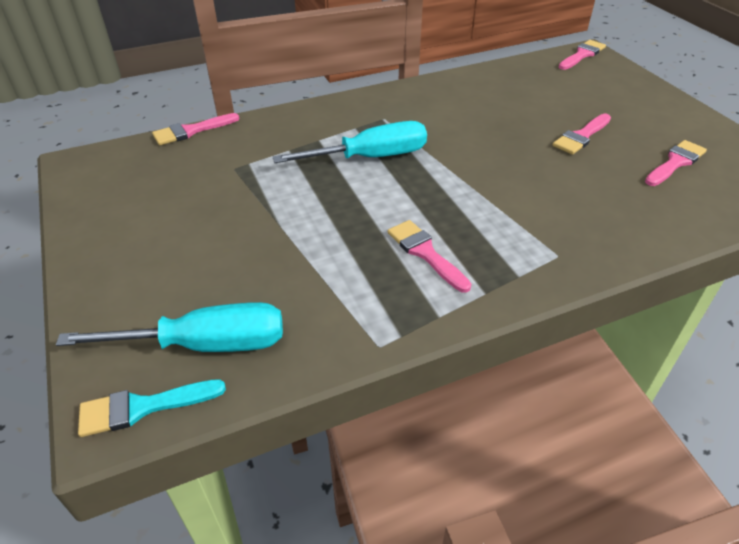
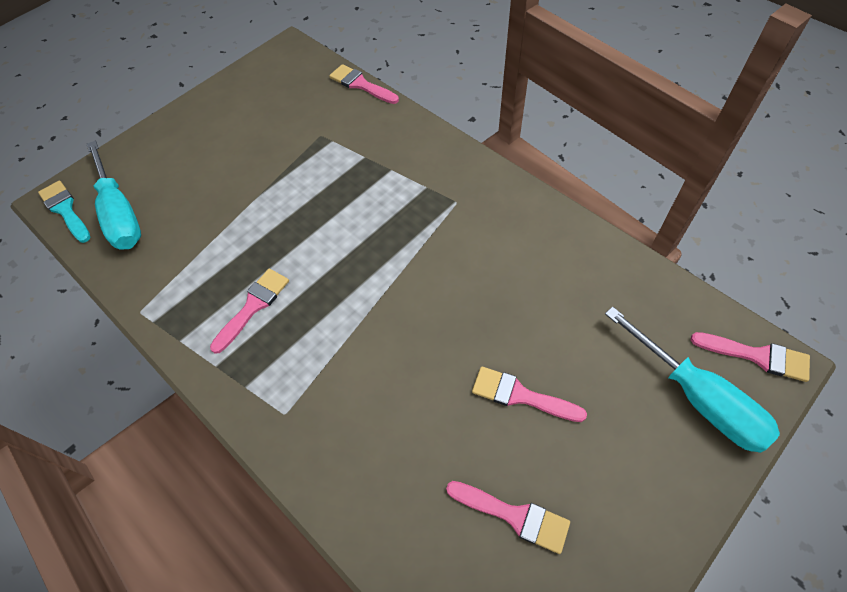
camera: 70 degrees right, 15 degrees up
(370, 157) = (379, 217): turquoise screwdriver -> turquoise screwdriver (697, 397)

